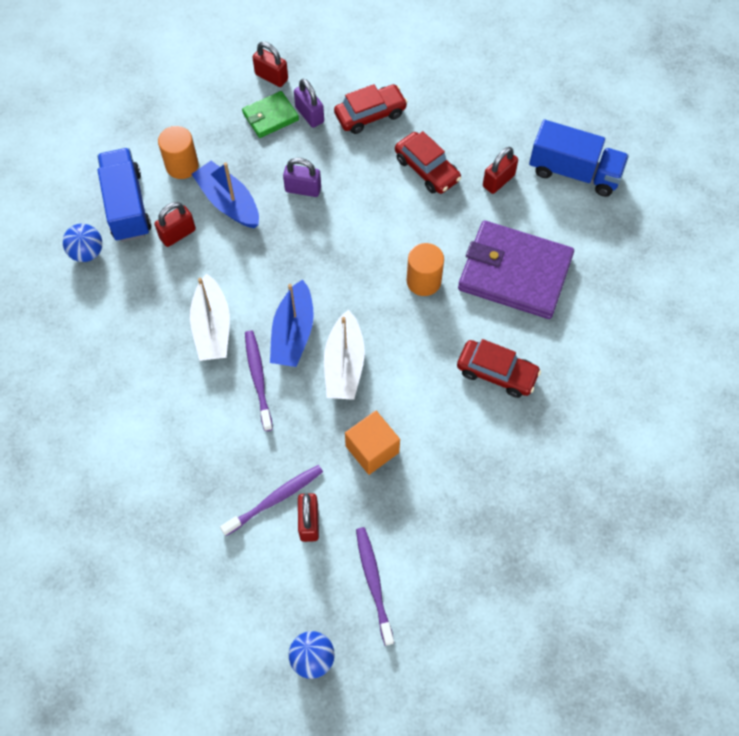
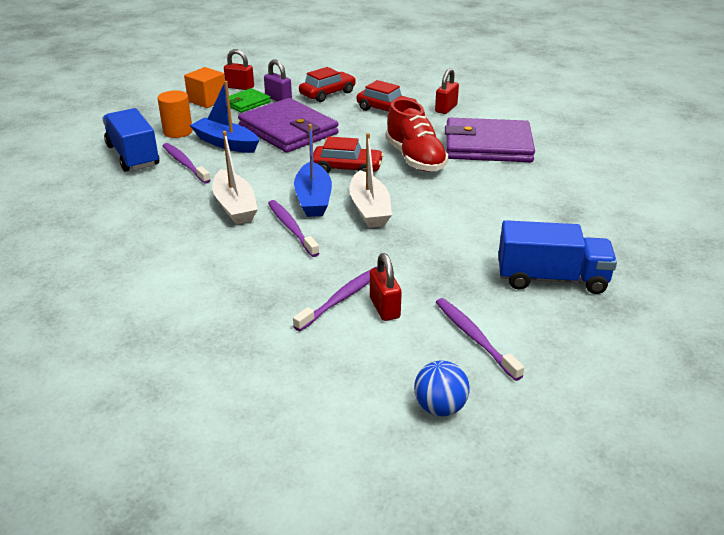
camera: 15 degrees left, 30 degrees down
(87, 252) = (100, 183): blue ball -> none
(177, 234) = (185, 163): red padlock -> purple toothbrush
(303, 189) = (288, 130): purple padlock -> purple wallet
(372, 449) = (422, 252): orange cube -> orange cube (207, 100)
(423, 281) = (415, 159): orange cylinder -> red shoe
(496, 373) = (508, 194): red car -> red car (347, 168)
(574, 172) = (501, 99): blue truck -> blue truck (551, 279)

